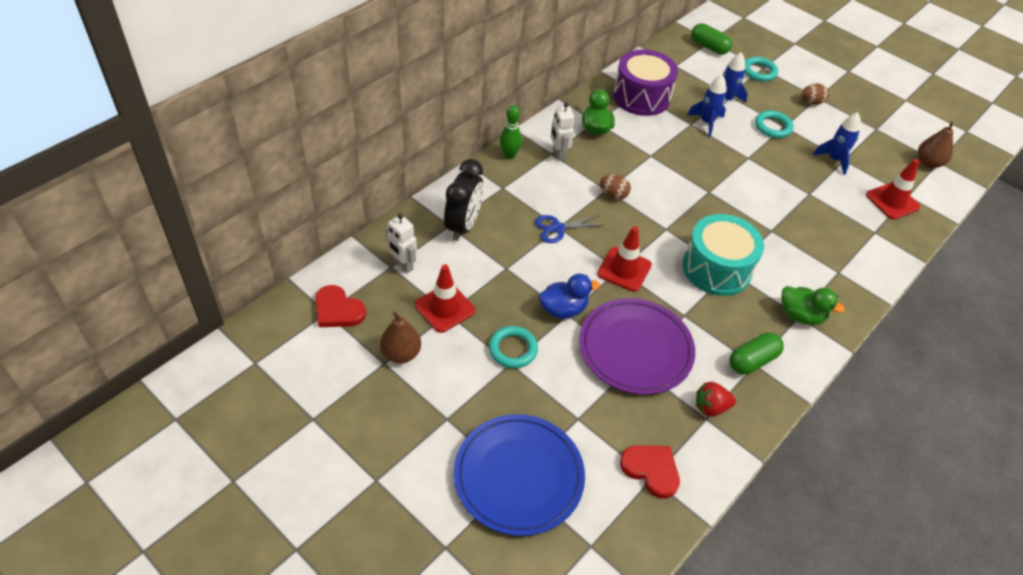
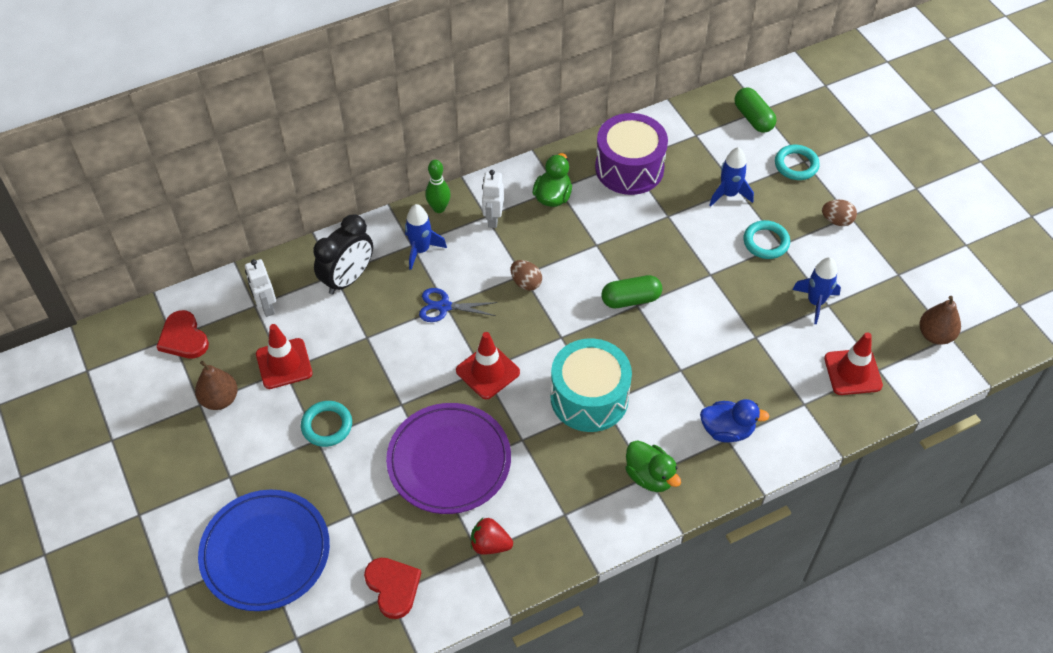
camera: 25 degrees right, 5 degrees up
(563, 309) = (400, 398): blue duck -> blue duck (727, 430)
(706, 122) = (687, 218): blue rocket -> blue rocket (421, 250)
(752, 361) = (564, 510): green capsule -> green capsule (631, 299)

